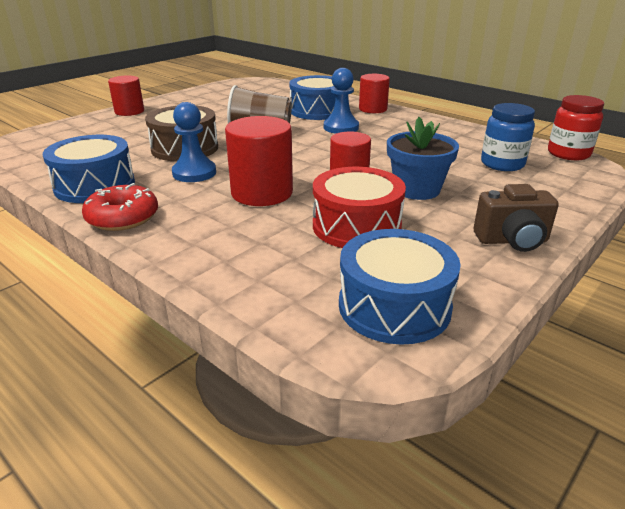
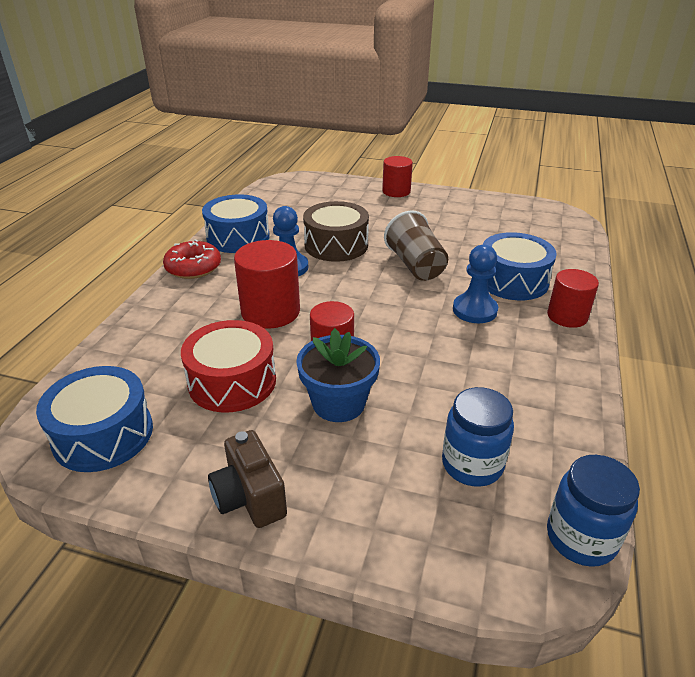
camera: 65 degrees right, 5 degrees up
(568, 154) = (581, 538): red jar -> blue jar

